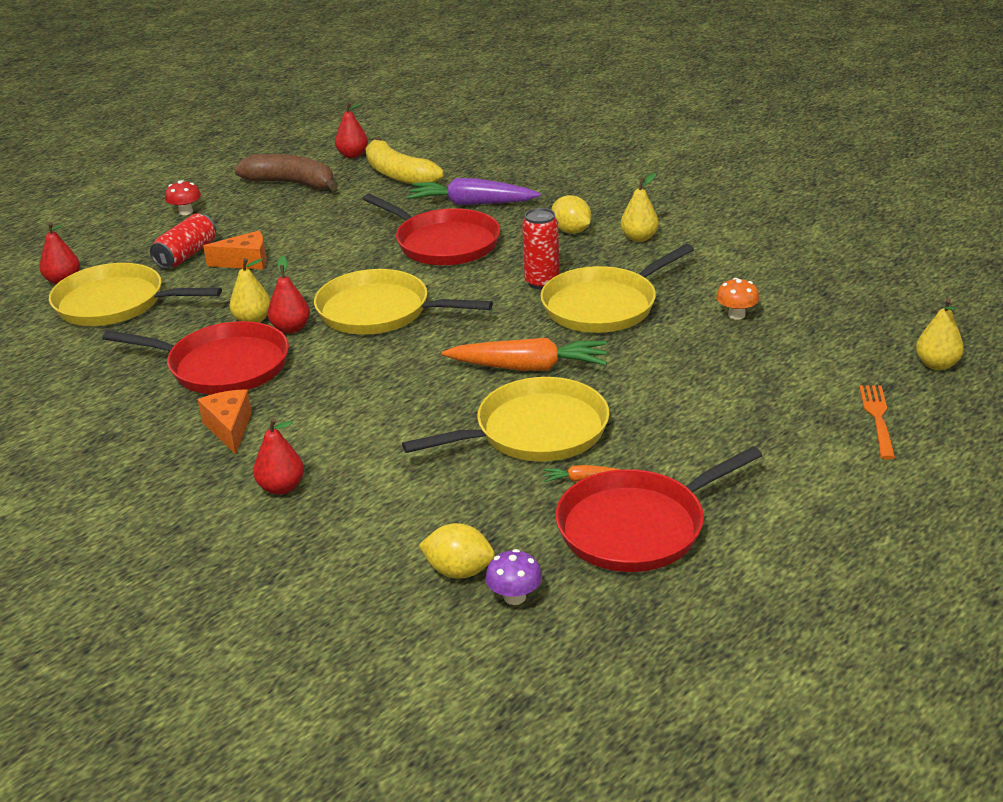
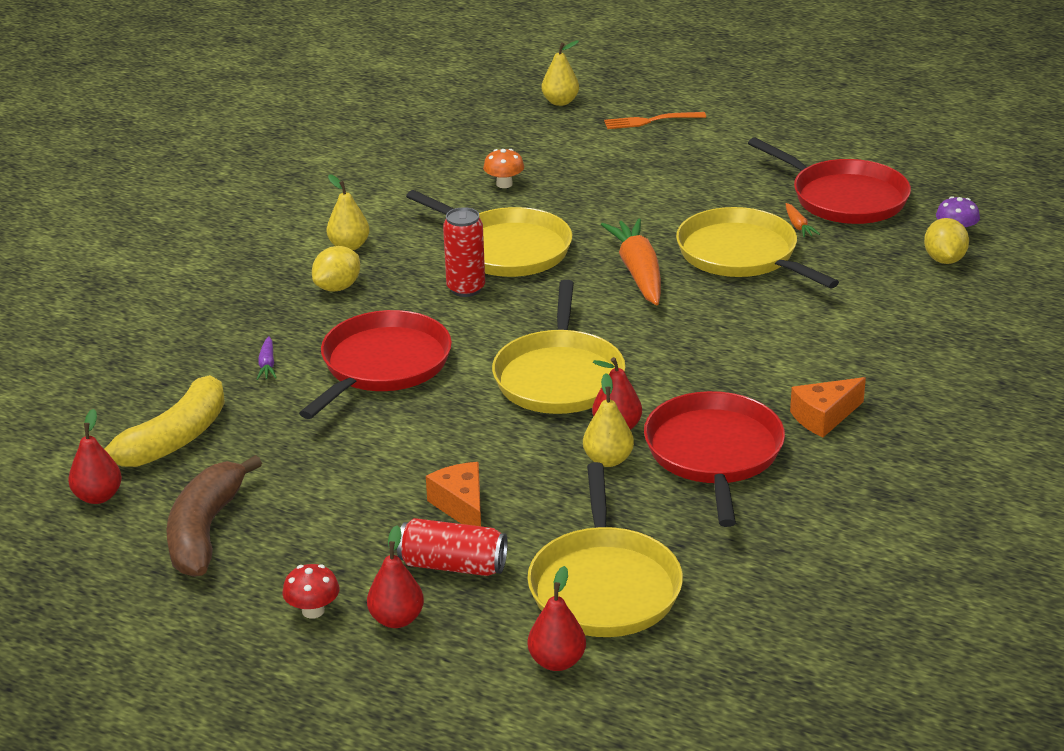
camera: 105 degrees left, 0 degrees up
(281, 487) = (896, 363): red pear -> red pear (396, 619)
(472, 204) = (267, 364): purple carrot -> purple carrot, size x0.43

